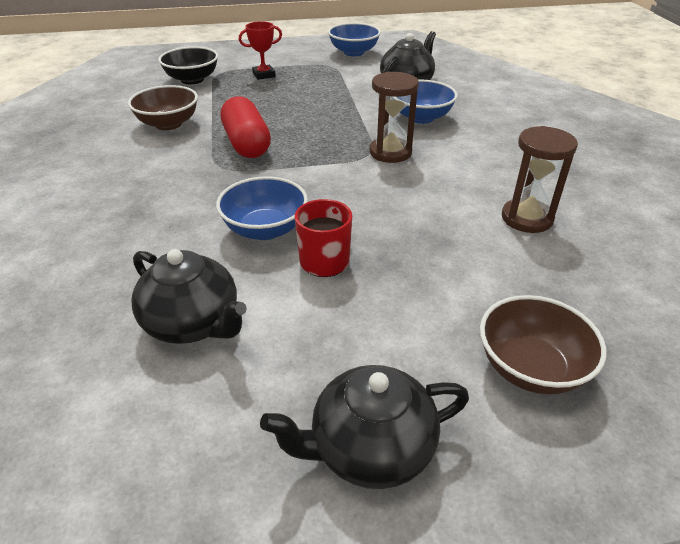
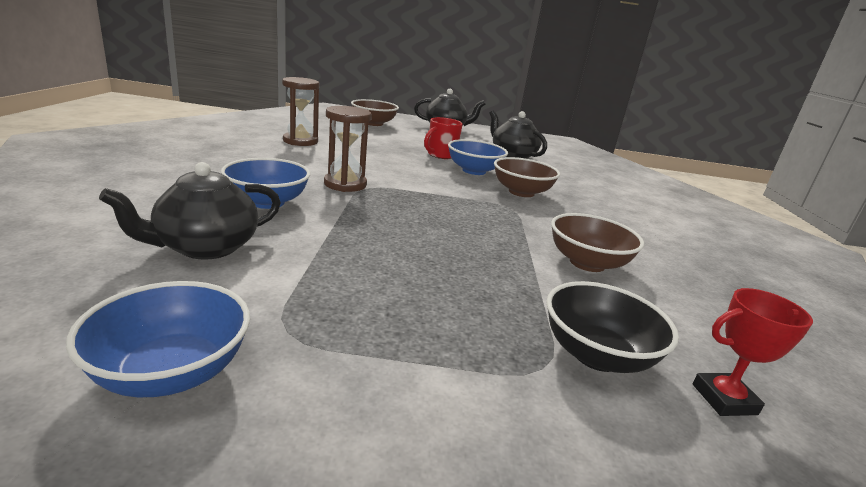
camera: 170 degrees left, 15 degrees down
(201, 199) = (521, 192): none -> brown bowl
(246, 144) = (485, 220): red capsule -> none
(264, 75) = (445, 333): red trophy -> red trophy (724, 399)

